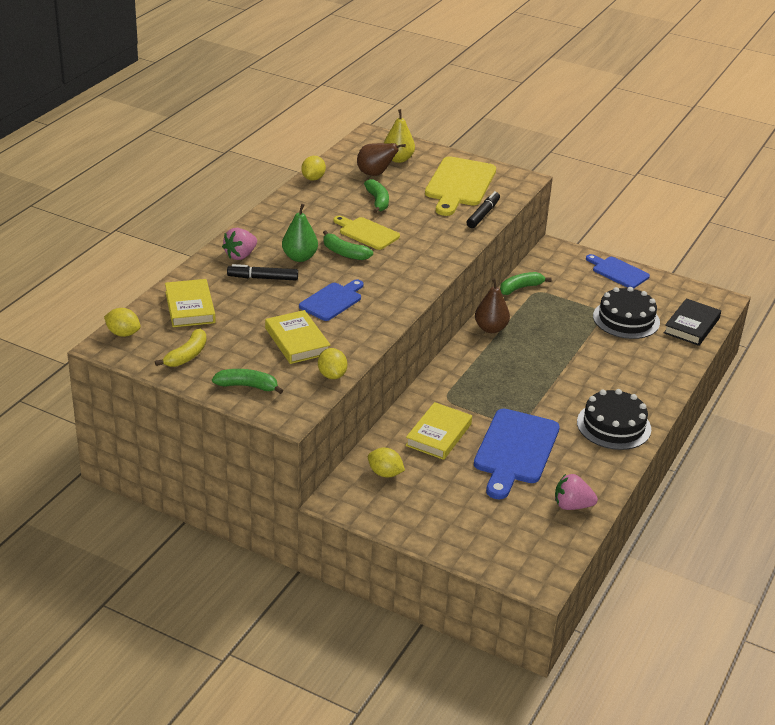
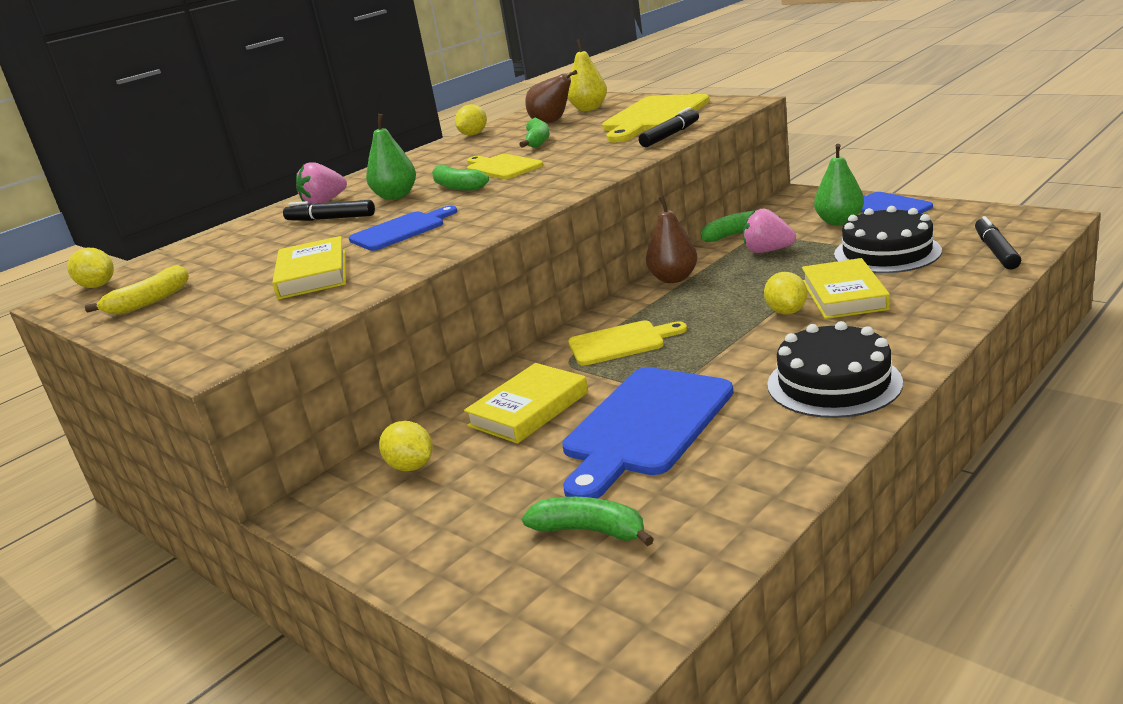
camera: 20 degrees right, 10 degrees down
(190, 307) = (210, 254): yellow book -> yellow book (844, 295)
(247, 386) = (191, 329): green banana -> green banana (590, 531)
(332, 375) = (326, 307): yellow lemon -> yellow lemon (786, 311)
(476, 385) = (621, 343): none -> yellow cutting board
(572, 506) = (716, 512): pink strawberry -> pink strawberry (767, 251)
(589, 284) = (839, 222): none -> green pear
(691, 326) = (996, 251): black book -> black marker

